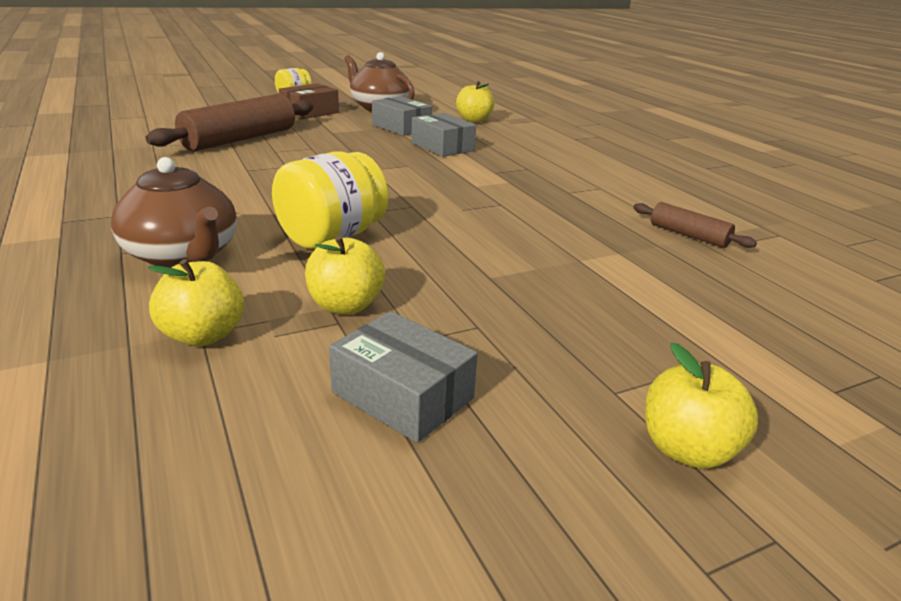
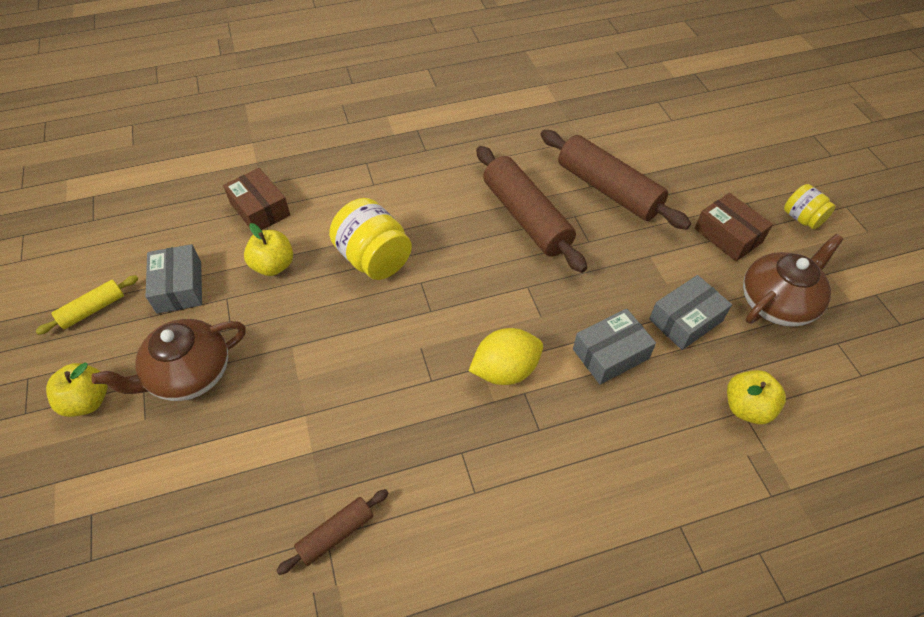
camera: 100 degrees right, 25 degrees up
(183, 256) = (356, 189): brown teapot -> brown teapot (189, 374)
(203, 335) = (260, 209): yellow apple -> brown box
(272, 167) = (526, 217): none -> brown rolling pin
(402, 395) = (179, 287): grey box -> grey box turned 60 degrees counterclockwise
(475, 177) = (505, 370): none -> yellow lemon
(487, 513) = (93, 309): none -> yellow rolling pin

